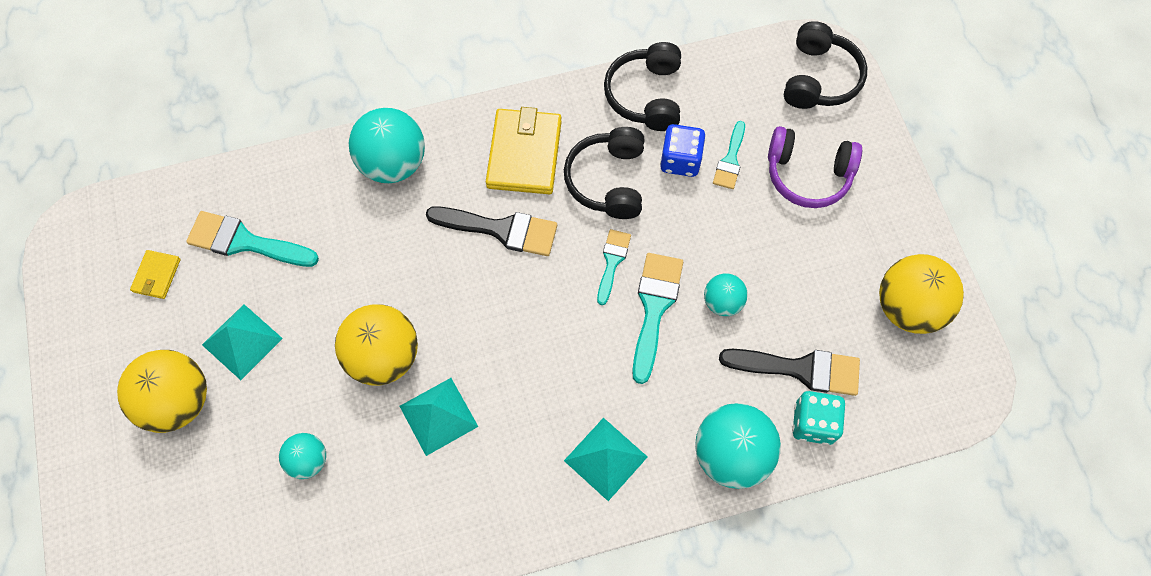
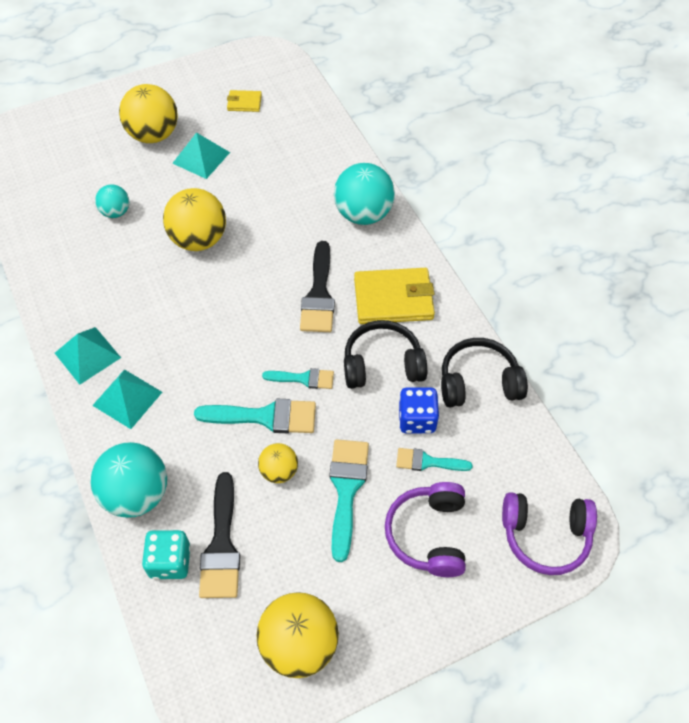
camera: 80 degrees right, 10 degrees down
(245, 242) = (278, 142): turquoise brush -> turquoise brush (346, 489)
(438, 416) = (154, 281): turquoise pyramid -> turquoise pyramid (87, 355)
(722, 302) = (279, 471): turquoise ball -> yellow ball
(819, 78) = (545, 536): black headphones -> purple headphones

